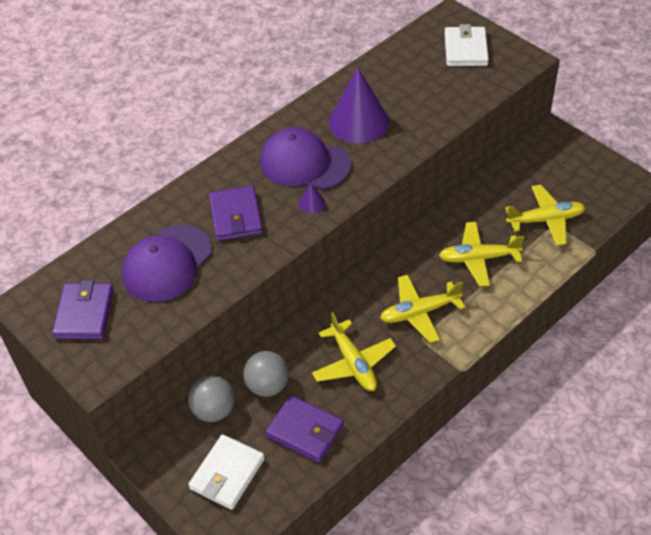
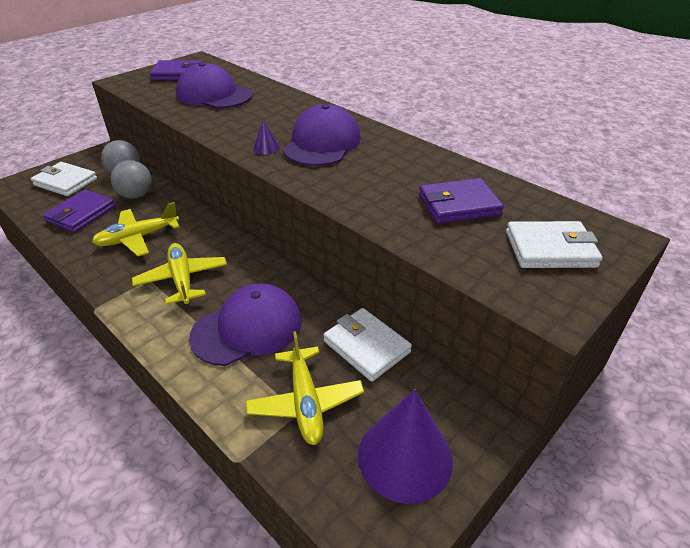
camera: 85 degrees right, 10 degrees down
(236, 216) = (258, 116): purple wallet -> purple wallet (458, 205)
(358, 122) = (386, 170): purple cone -> purple cone (405, 456)
(478, 258) = (247, 328): yellow plane -> purple cap
(492, 188) = (366, 346): none -> white wallet

